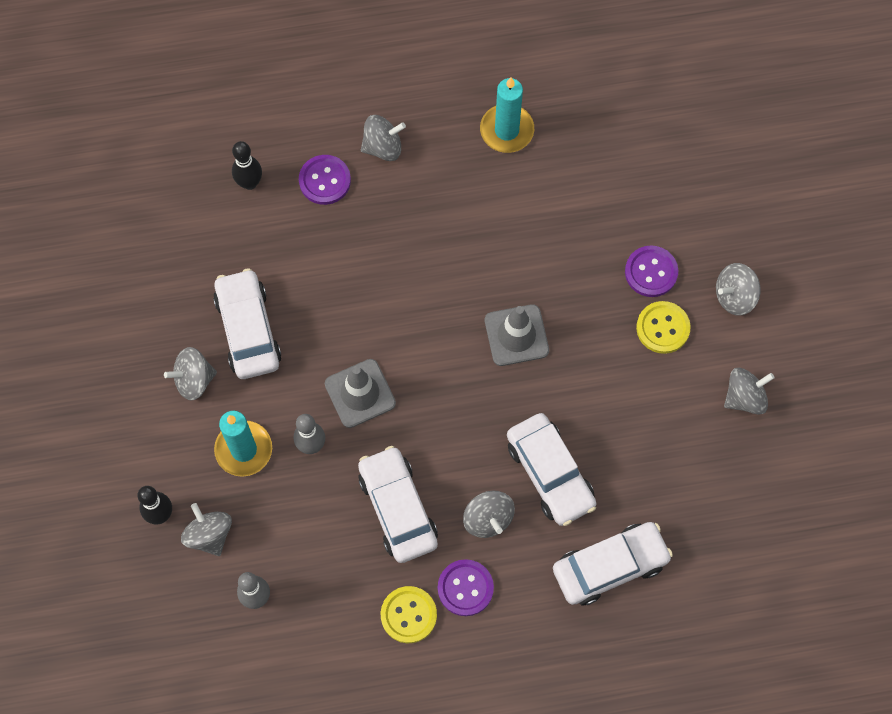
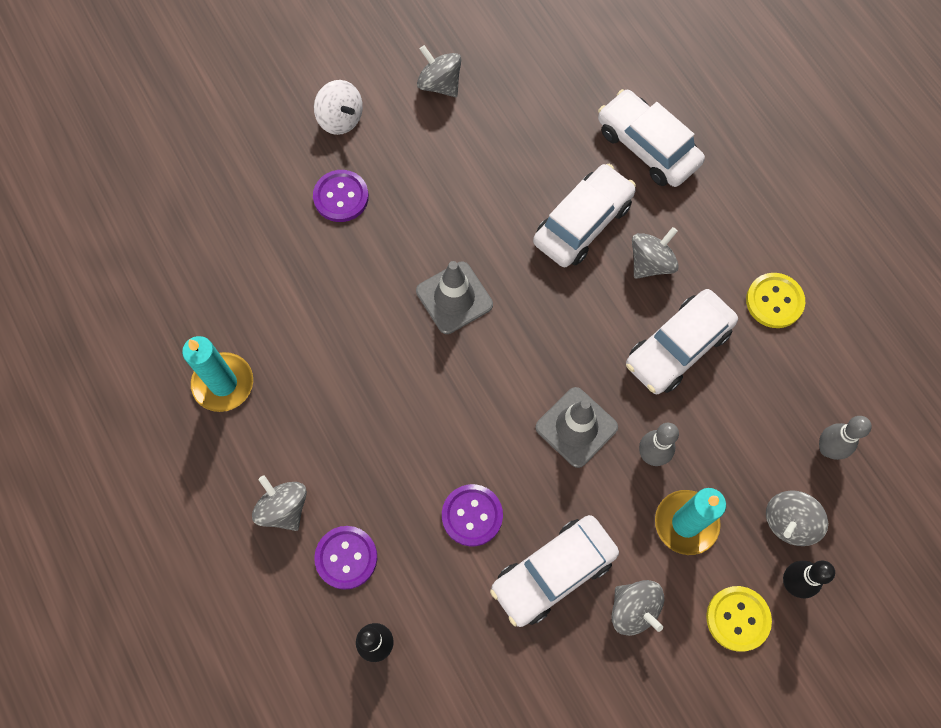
camera: 110 degrees left, 0 degrees up
(465, 588) = (725, 260): purple button -> purple button (472, 515)
(663, 328) = (396, 170): yellow button -> yellow button (738, 618)
(734, 296) = (340, 119): grey spinning top -> white spinning top

